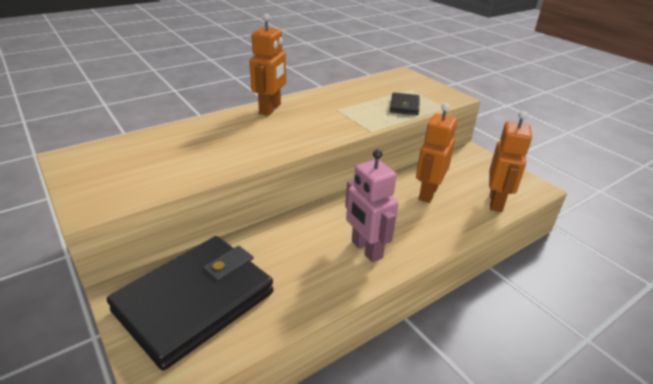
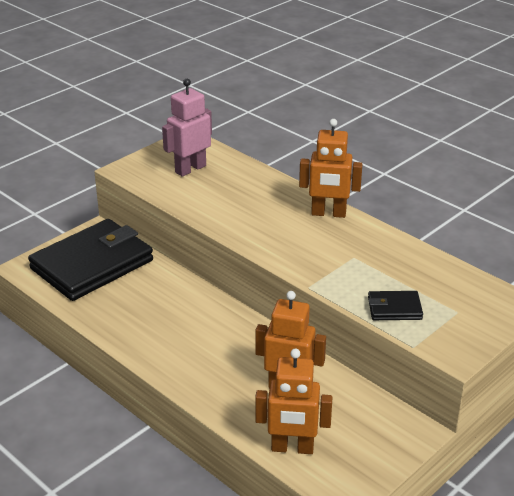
camera: 80 degrees right, 0 degrees up
(195, 301) = (92, 264): black wallet -> black wallet turned 75 degrees counterclockwise
(366, 249) = (173, 345): pink robot -> pink robot (190, 169)

